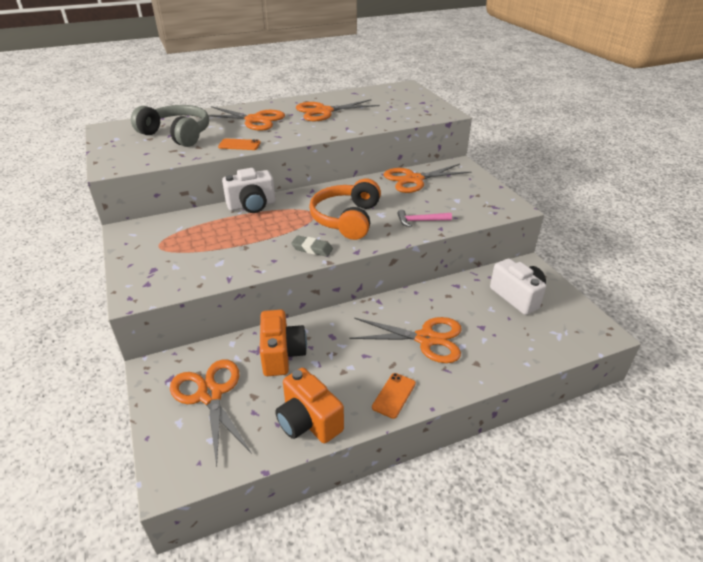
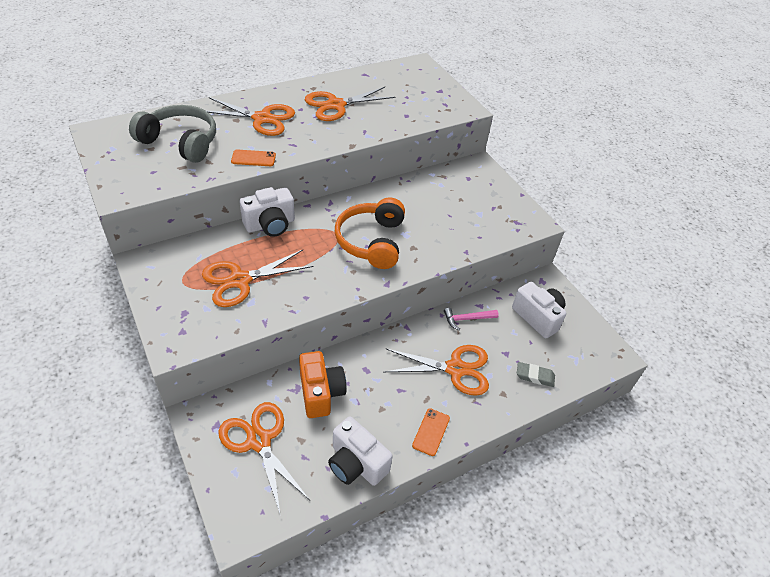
camera: 10 degrees left, 10 degrees up
(308, 421) = (356, 463): orange camera -> white camera
(312, 249) = (342, 281): grey eraser -> grey eraser (534, 376)
(414, 179) = (434, 186): orange scissors -> orange scissors (240, 280)
(420, 221) = (445, 243): pink hammer -> pink hammer (467, 319)

